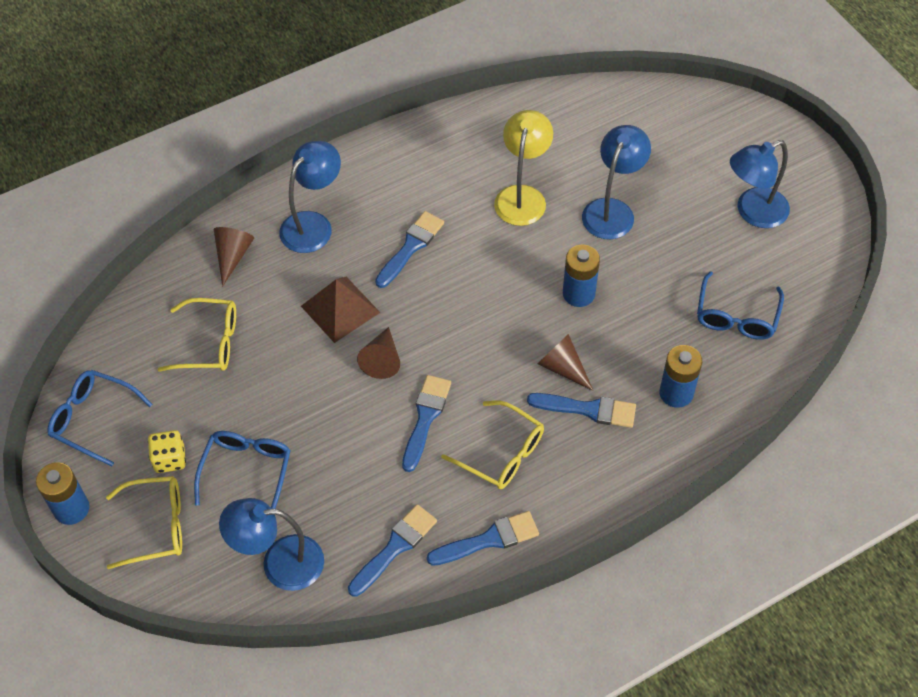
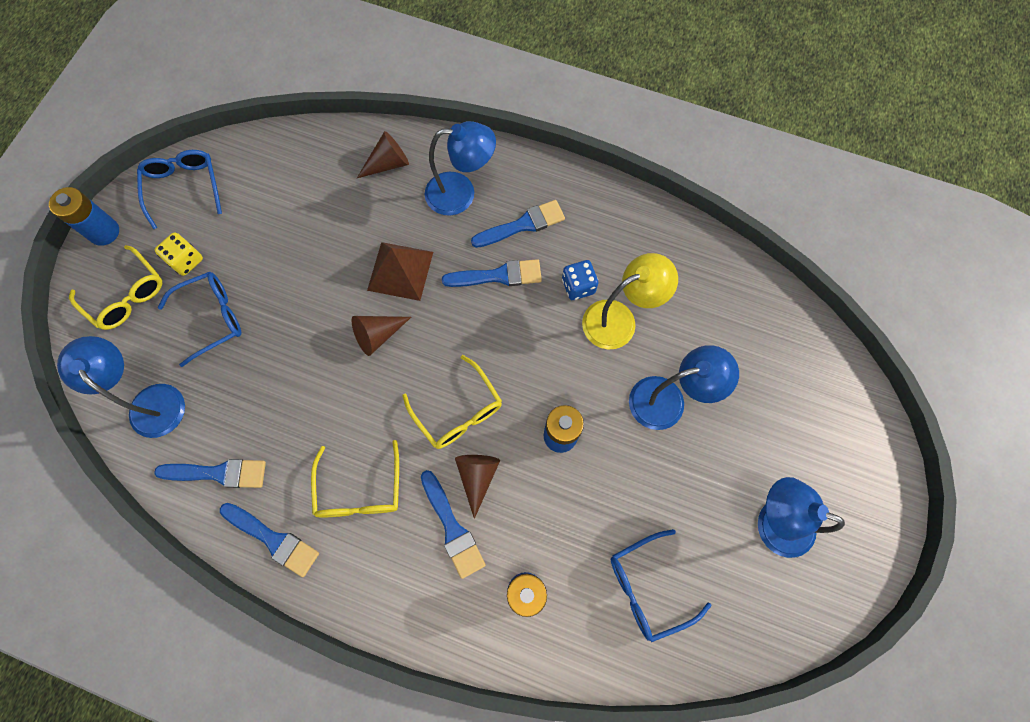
camera: 50 degrees right, 15 degrees up
(209, 343) = (301, 208): yellow glasses -> yellow glasses (458, 411)
(425, 418) = (349, 407): blue brush -> blue brush (523, 225)
(471, 203) = (578, 286): none -> blue dice

